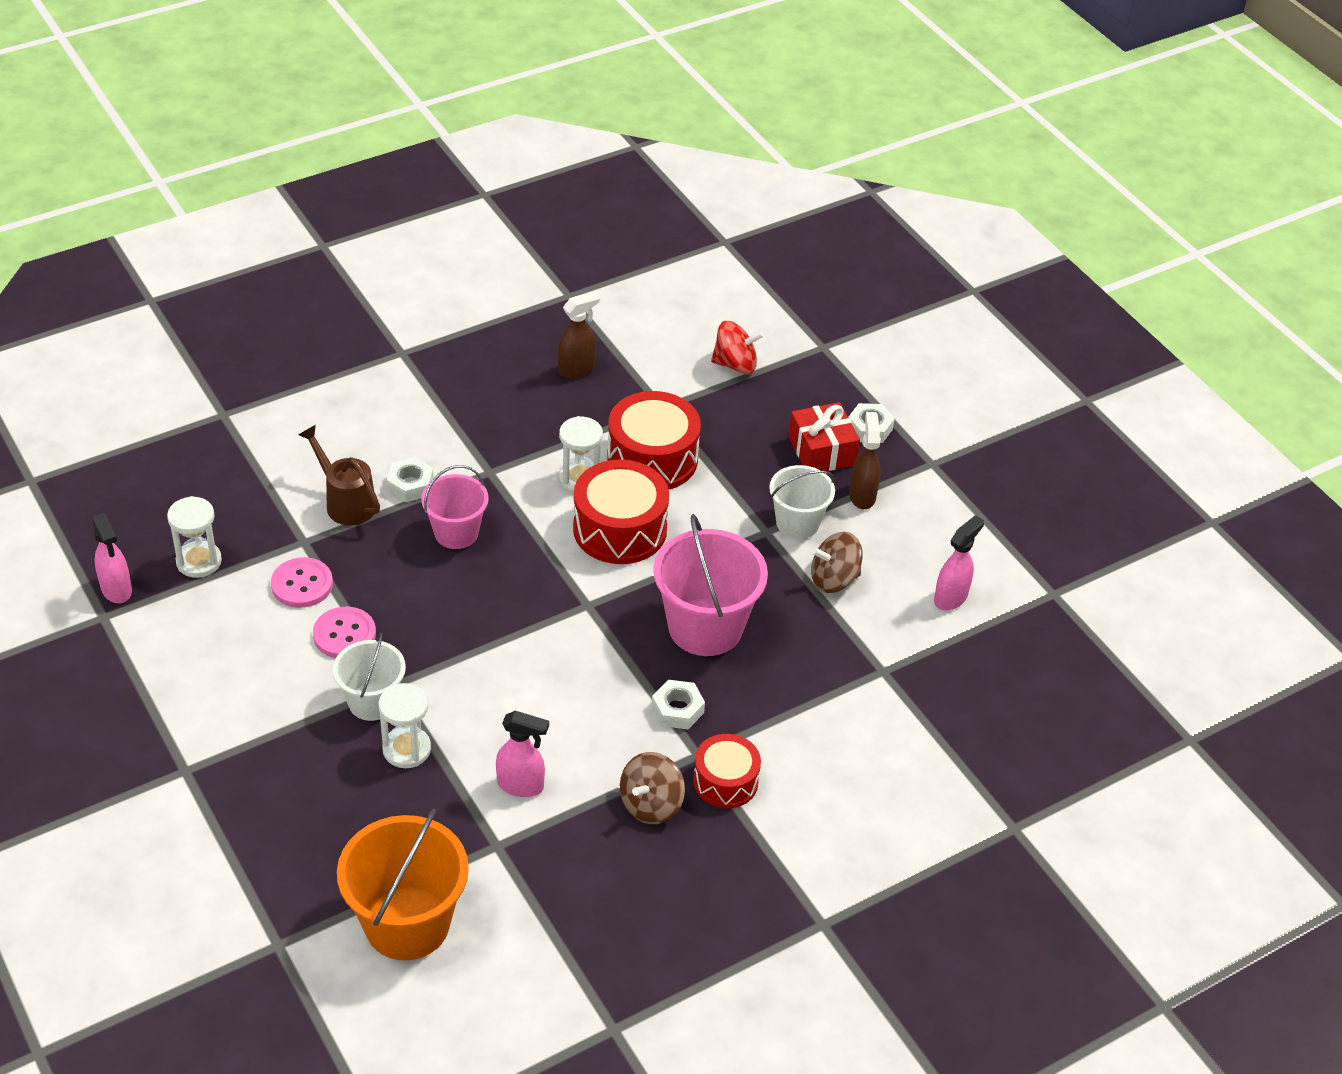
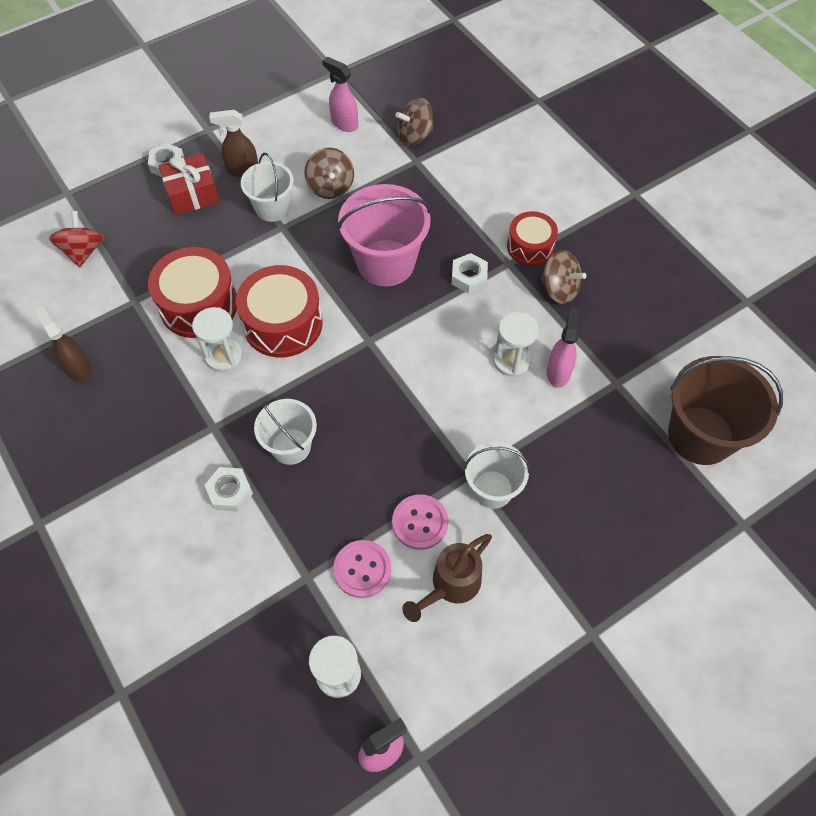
camera: 90 degrees left, 15 degrees up
(346, 502) = (254, 546): brown watering can -> brown watering can (451, 585)
(406, 749) = (538, 456): white hourglass -> white hourglass (511, 361)
(407, 923) = (700, 435): orange bucket -> brown bucket
(456, 533) = (291, 446): pink bucket -> white bucket
(930, 672) = (414, 136): none -> brown spinning top

